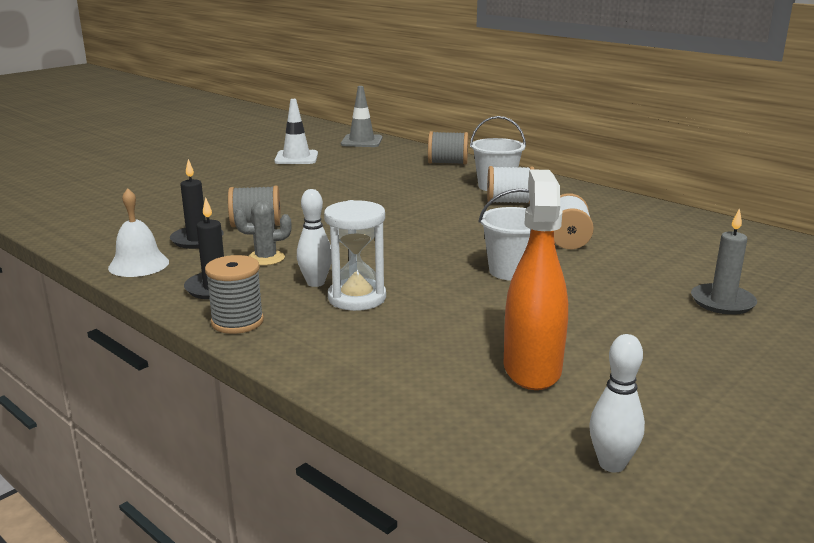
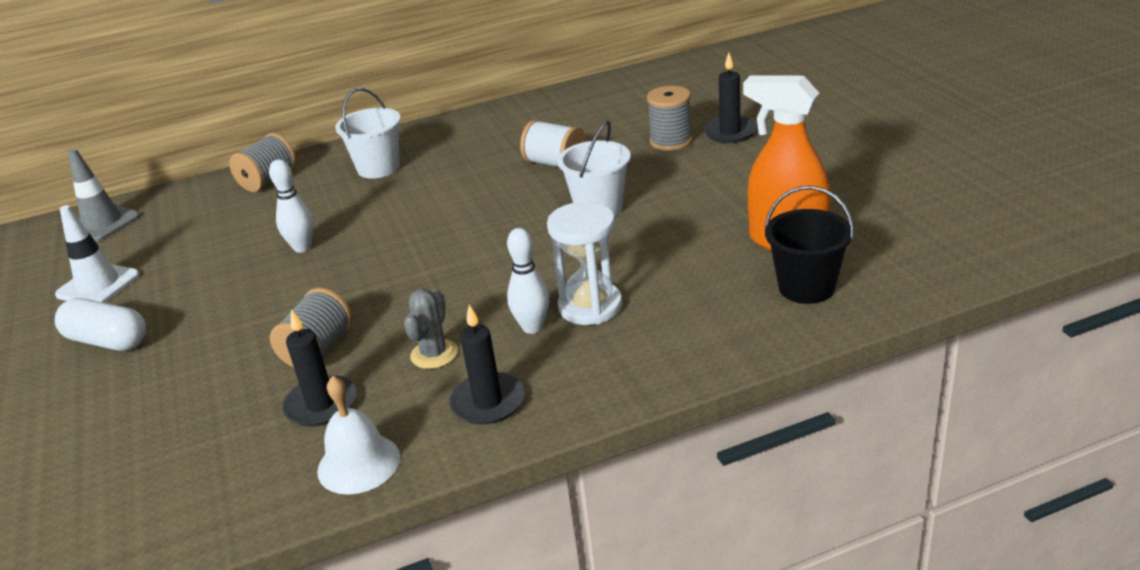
camera: 60 degrees left, 10 degrees up
(237, 322) = (590, 393): grey spool -> grey spool (671, 141)
(242, 174) = (108, 341): none -> white capsule
(452, 393) = (806, 287): none -> black bucket
(509, 202) = (431, 170): white spool -> none
(612, 464) = (934, 242): white bowling pin -> white bowling pin (302, 248)
(722, 302) = (730, 132): grey candle -> black candle

